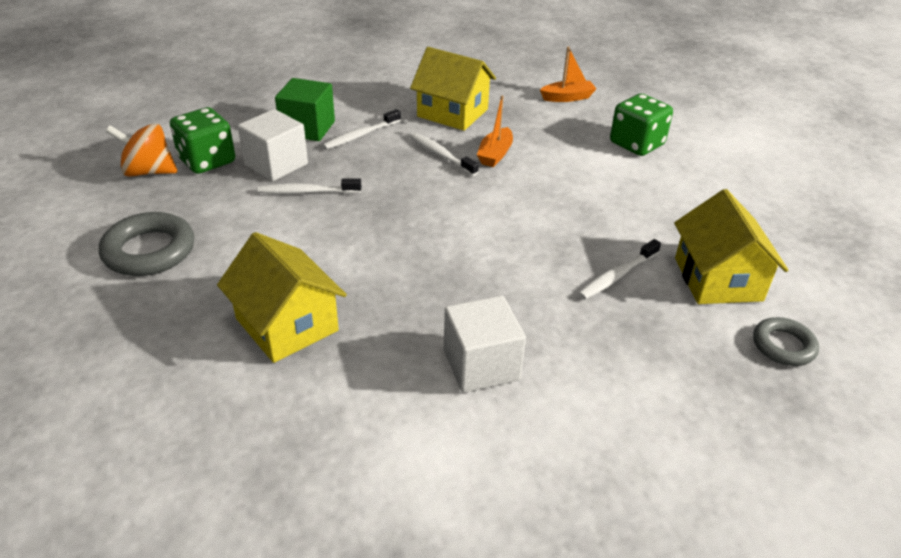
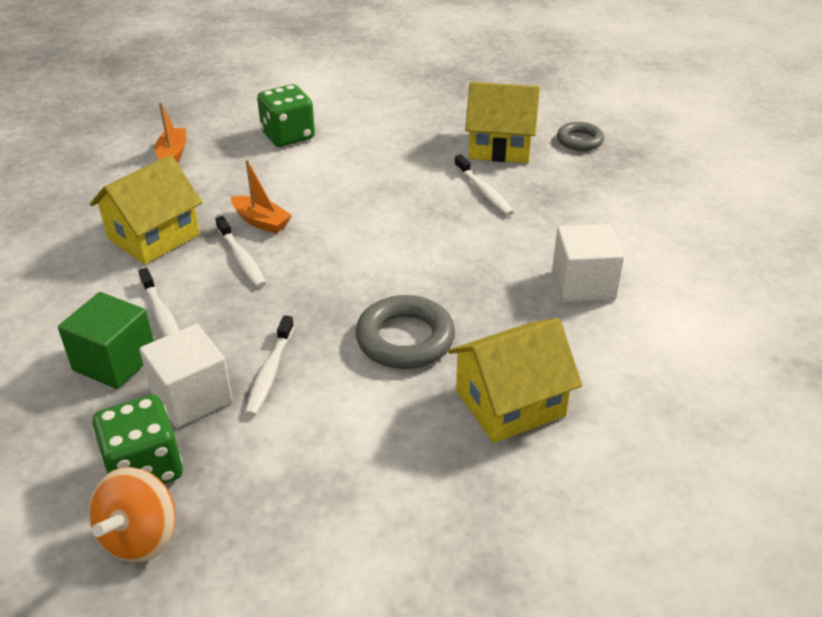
camera: 75 degrees left, 0 degrees up
(149, 251) = (343, 527): grey ring -> grey ring (405, 339)
(441, 154) = (241, 258): white toothbrush -> white toothbrush turned 90 degrees counterclockwise

